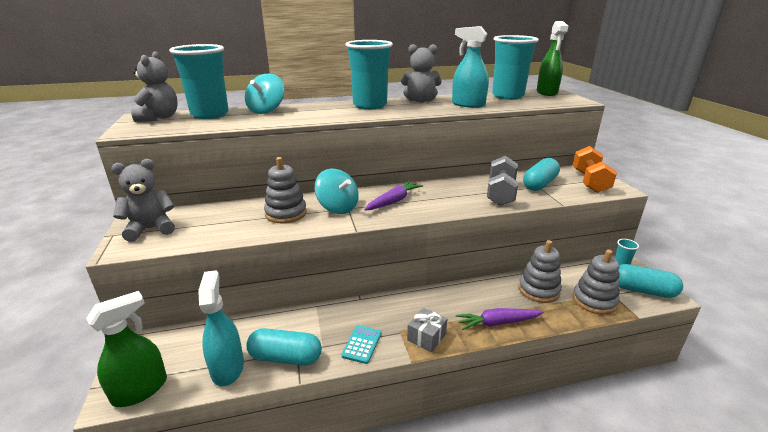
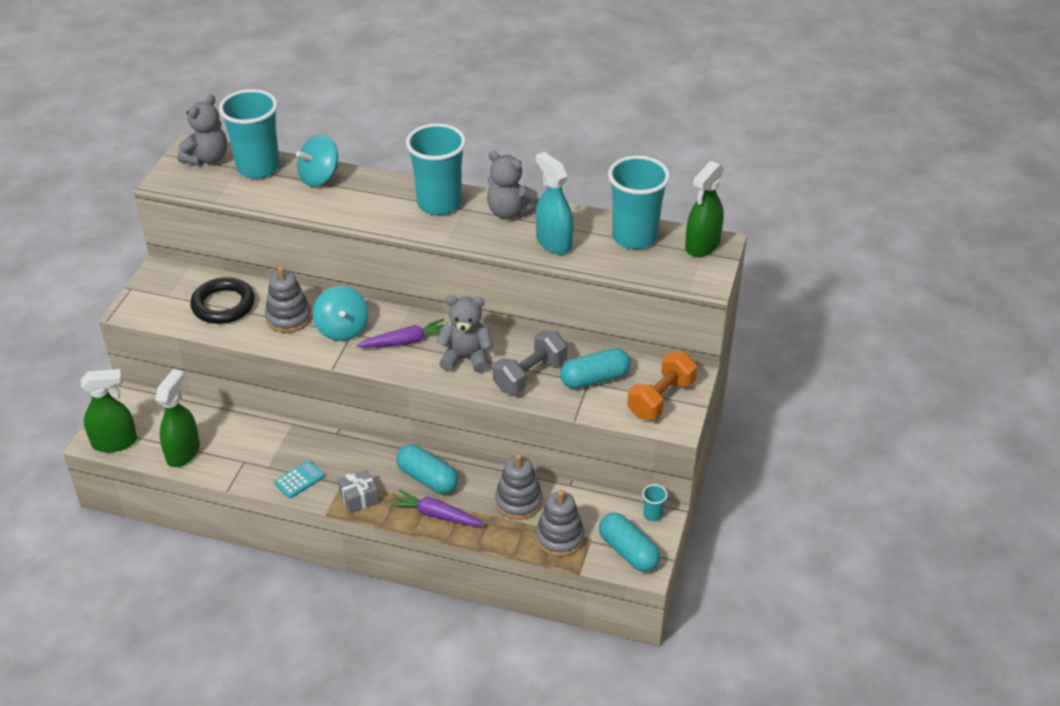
camera: 30 degrees right, 15 degrees up
(151, 229) = (163, 293): grey teddy bear -> grey teddy bear (466, 357)
(218, 221) = (223, 305): none -> black ring
(227, 368) = (183, 452): turquoise spray bottle -> green spray bottle
(285, 357) = (231, 463): turquoise capsule -> turquoise capsule (427, 478)

